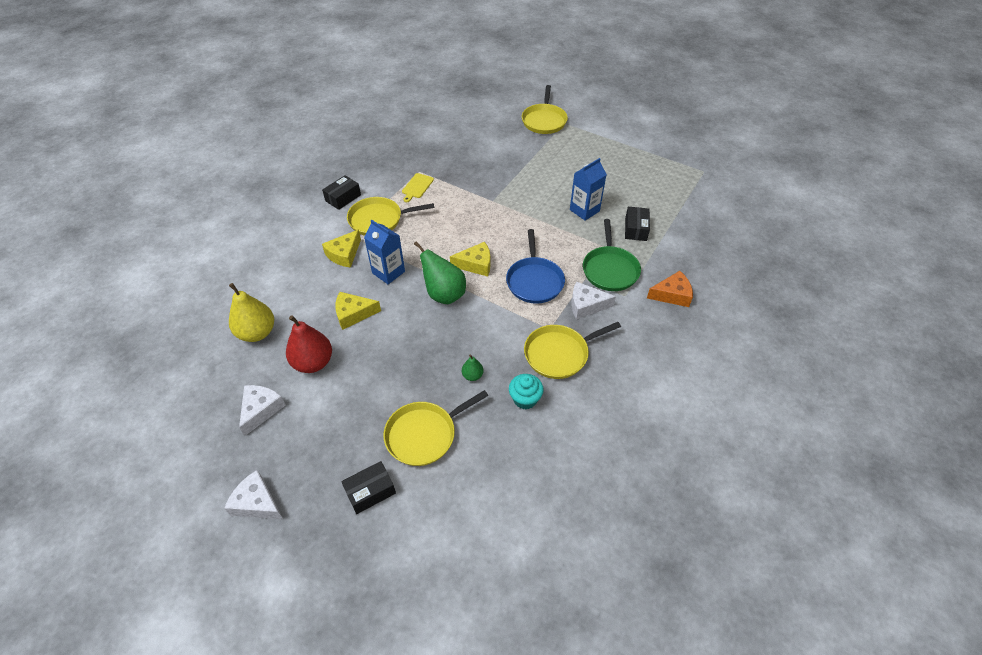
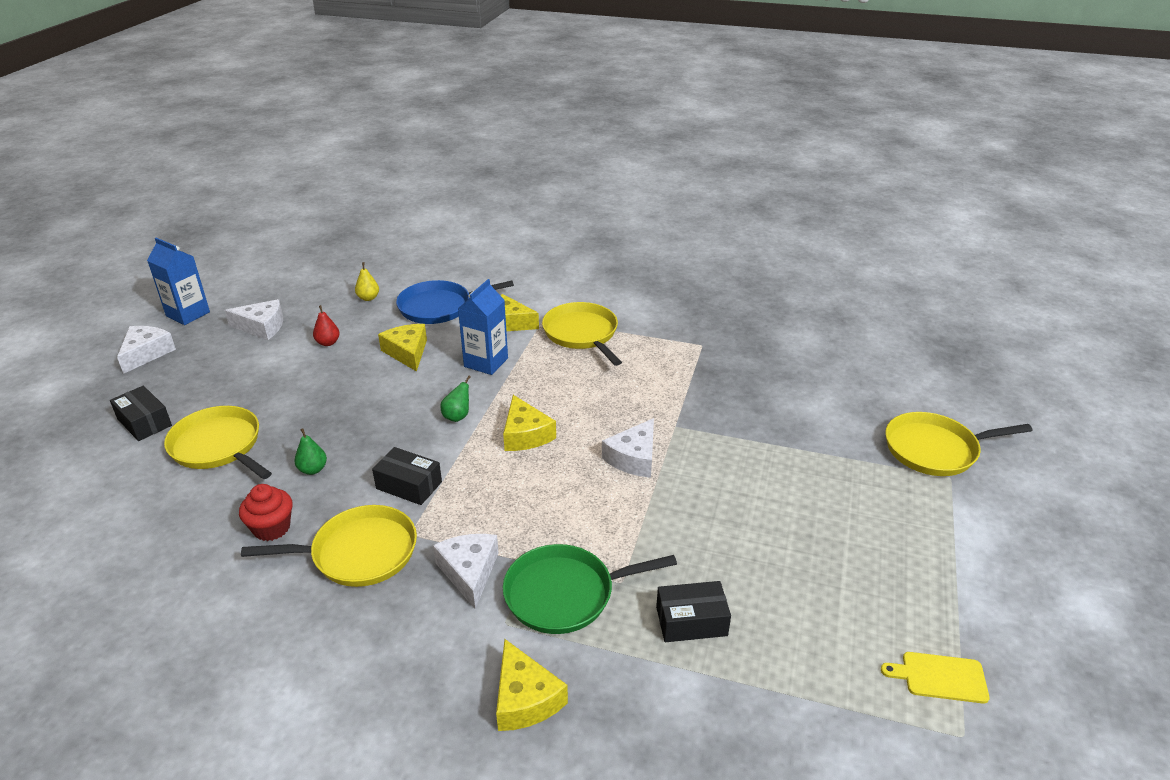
camera: 75 degrees right, 15 degrees down
(257, 332) = (368, 298): yellow pear -> yellow pear, size x0.49
(313, 362) = (328, 343): red pear -> red pear, size x0.49
(343, 198) = (611, 299): black box -> black box (409, 485)
(417, 187) = (666, 350): yellow cutting board -> yellow cutting board (940, 677)
(444, 294) = (457, 416): green pear -> green pear, size x0.49
(514, 223) = (633, 458): none -> white cheese
(525, 399) = (272, 528): turquoise cupcake -> red cupcake
(534, 281) = (508, 502): blue pan -> blue pan (439, 307)
(559, 354) = (359, 553): yellow pan -> yellow pan turned 120 degrees clockwise
(584, 210) = (708, 539): blue carton -> blue carton (188, 314)
(672, 295) = (525, 698): orange cheese -> yellow cheese

